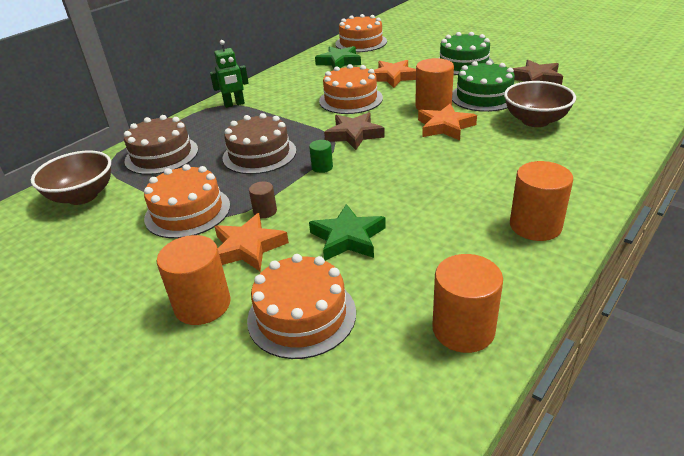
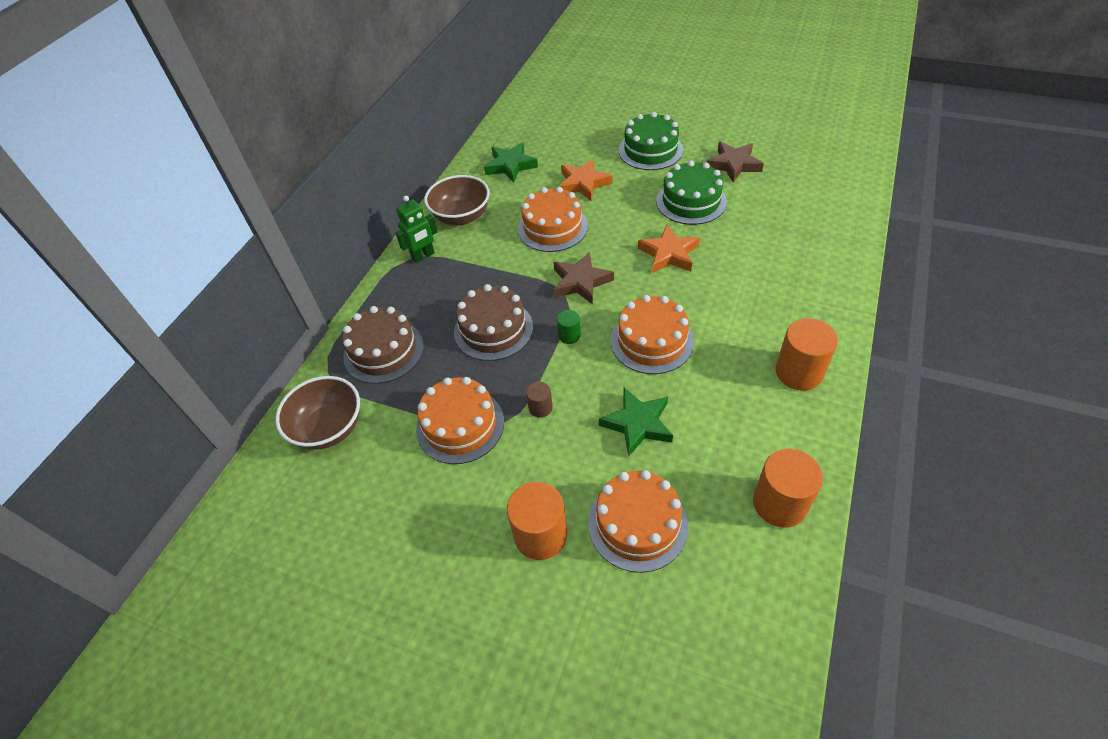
camera: 15 degrees left, 15 degrees up
(248, 247) = (547, 457): orange star -> none
(361, 42) = (520, 128): orange cake -> orange cake (652, 341)
(433, 106) = (645, 225): orange cylinder -> none
(535, 121) = (753, 230): brown bowl -> brown bowl (461, 217)

